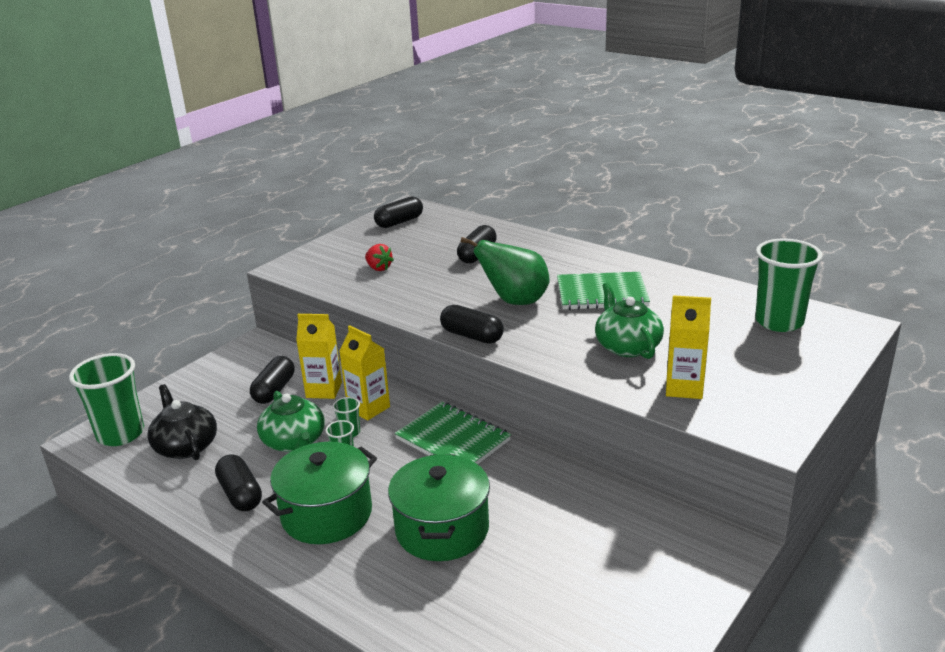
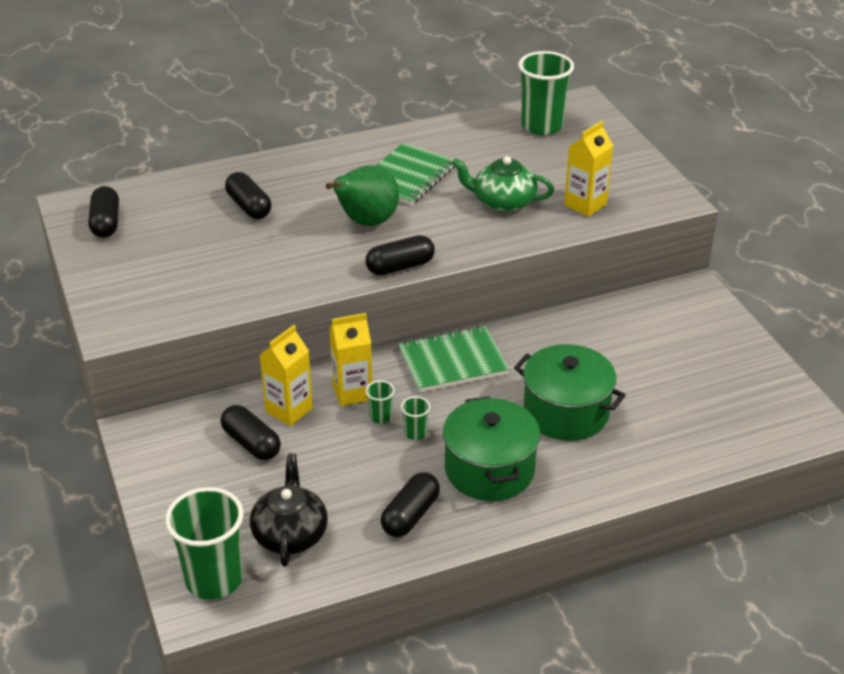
camera: 60 degrees left, 10 degrees up
(185, 446) = (290, 534): black teapot -> black teapot turned 90 degrees clockwise
(240, 494) = (410, 515): black capsule -> black capsule turned 60 degrees counterclockwise
(294, 442) = (359, 456): green teapot -> none
(379, 268) = (198, 271): red strawberry -> none

